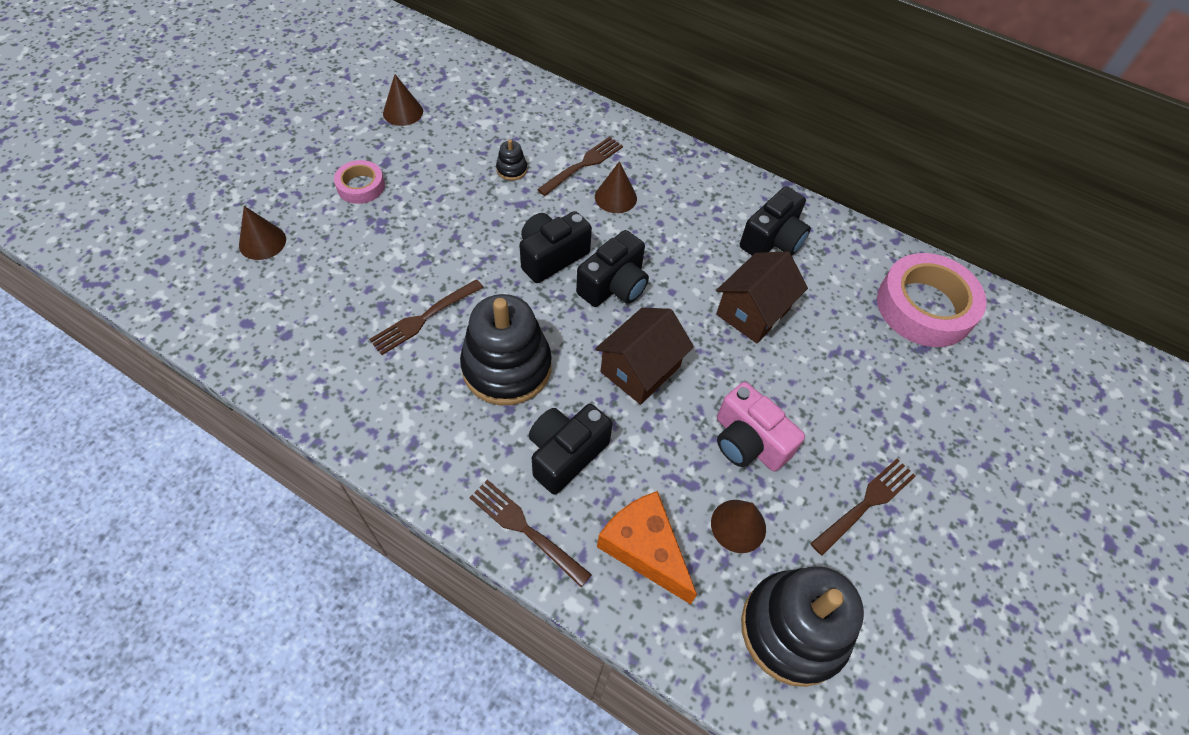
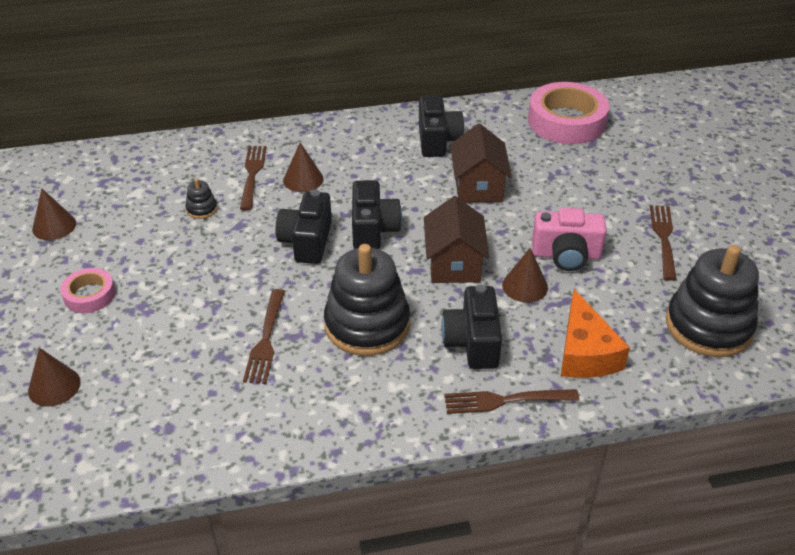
camera: 40 degrees left, 15 degrees down
(644, 548) = (585, 352): orange cheese -> orange cheese turned 105 degrees counterclockwise
(738, 525) = (617, 300): brown cone -> brown cone (525, 286)

